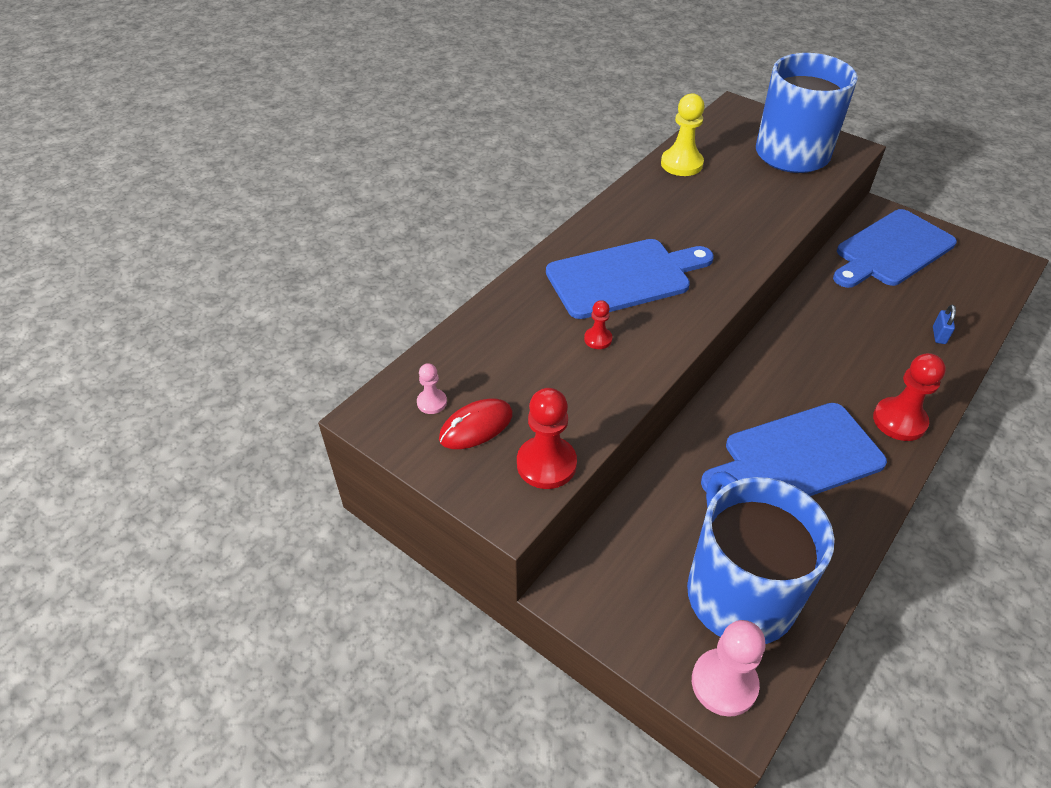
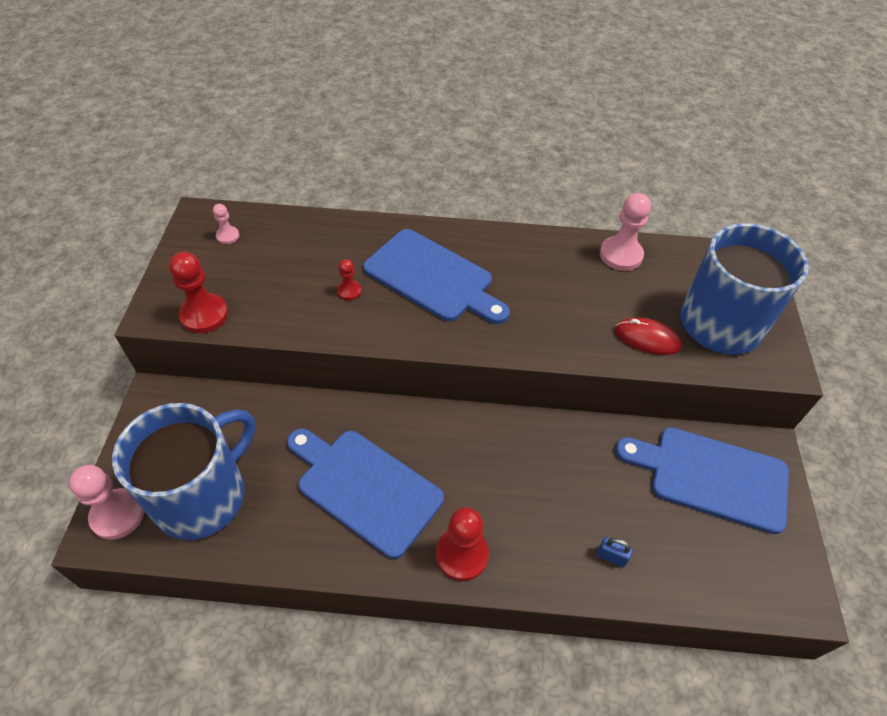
camera: 55 degrees right, 5 degrees up
(476, 426) = (218, 266): red mouse -> red mouse (647, 338)
(681, 164) = (621, 255): yellow pawn -> pink pawn
(939, 335) = (611, 557): blue padlock -> blue padlock turned 45 degrees clockwise

